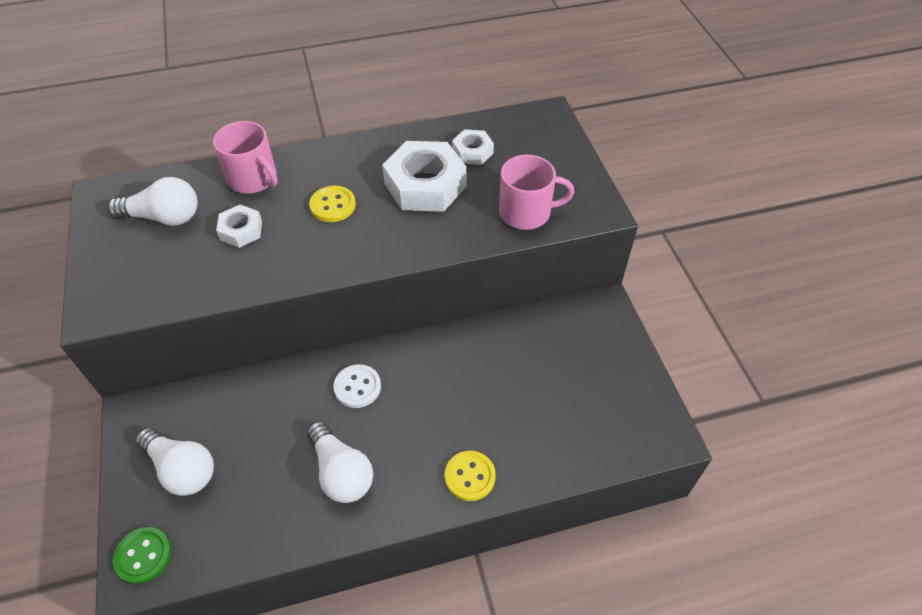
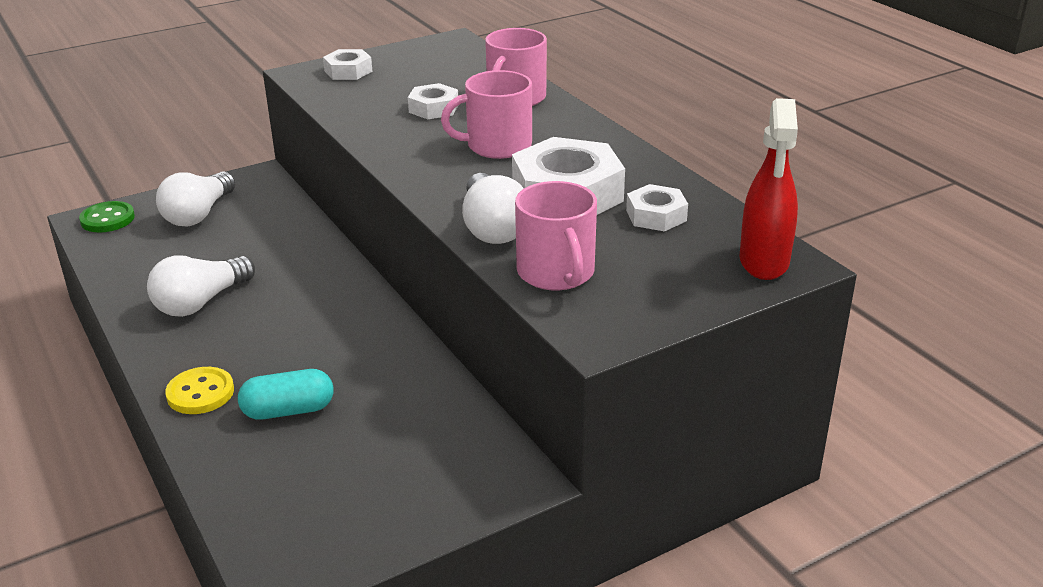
camera: 75 degrees right, 20 degrees down
(117, 277) = (348, 71): none -> white nut
(164, 217) = (435, 71): white light bulb -> white light bulb (493, 228)
(333, 205) = (497, 146): yellow button -> pink mug
(357, 387) = (316, 290): white button -> none
(507, 419) = (288, 410): none -> turquoise capsule
(543, 124) = (764, 262): none -> red spray bottle

